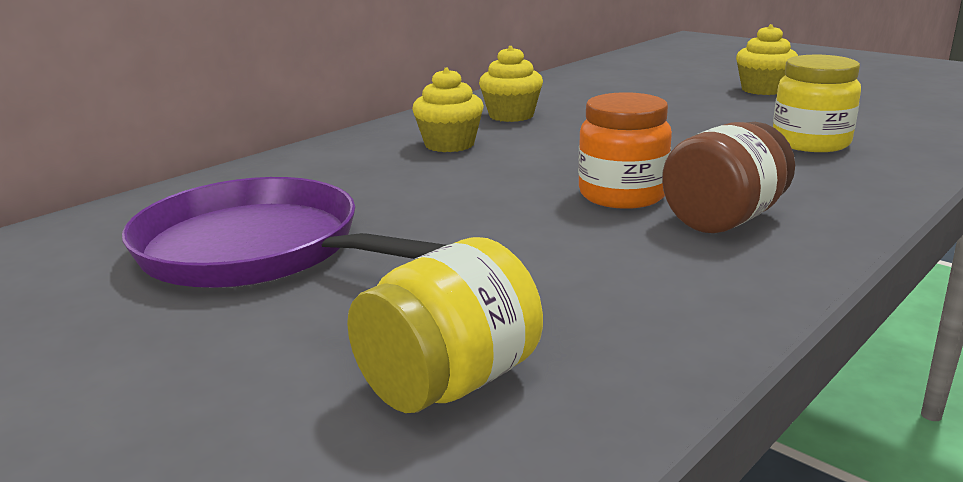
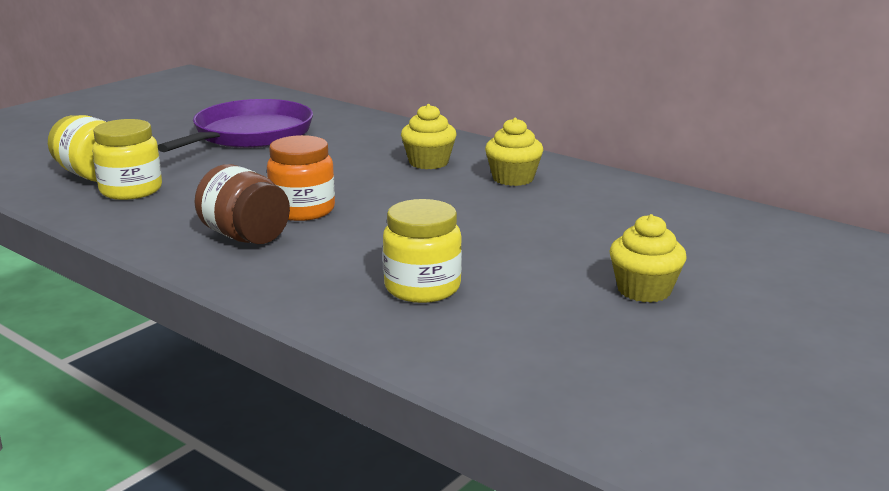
camera: 85 degrees right, 0 degrees up
(547, 324) = (131, 190): none -> yellow jar

